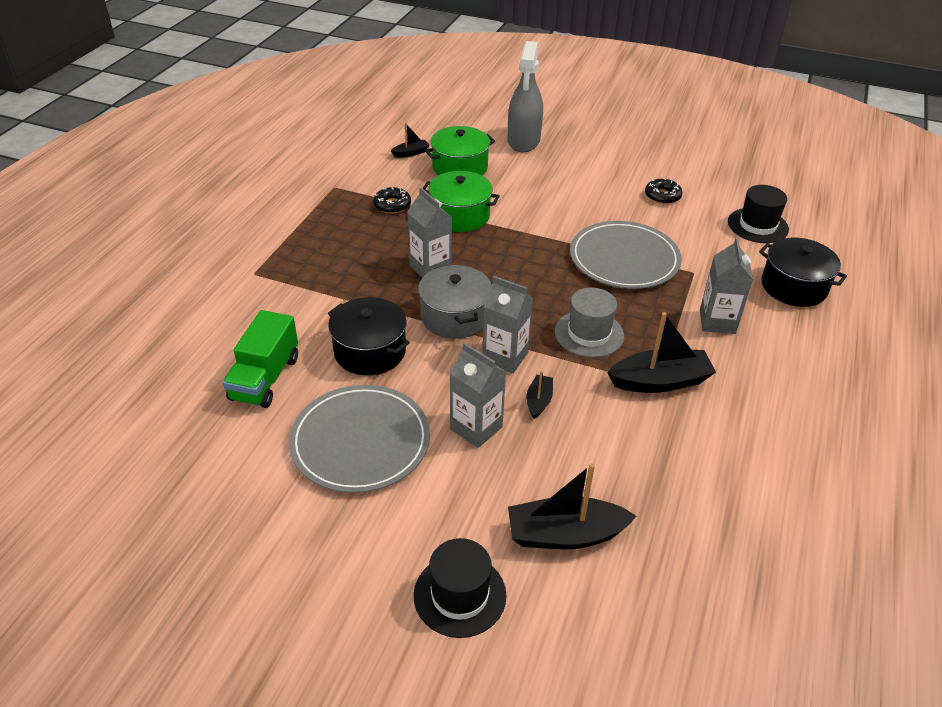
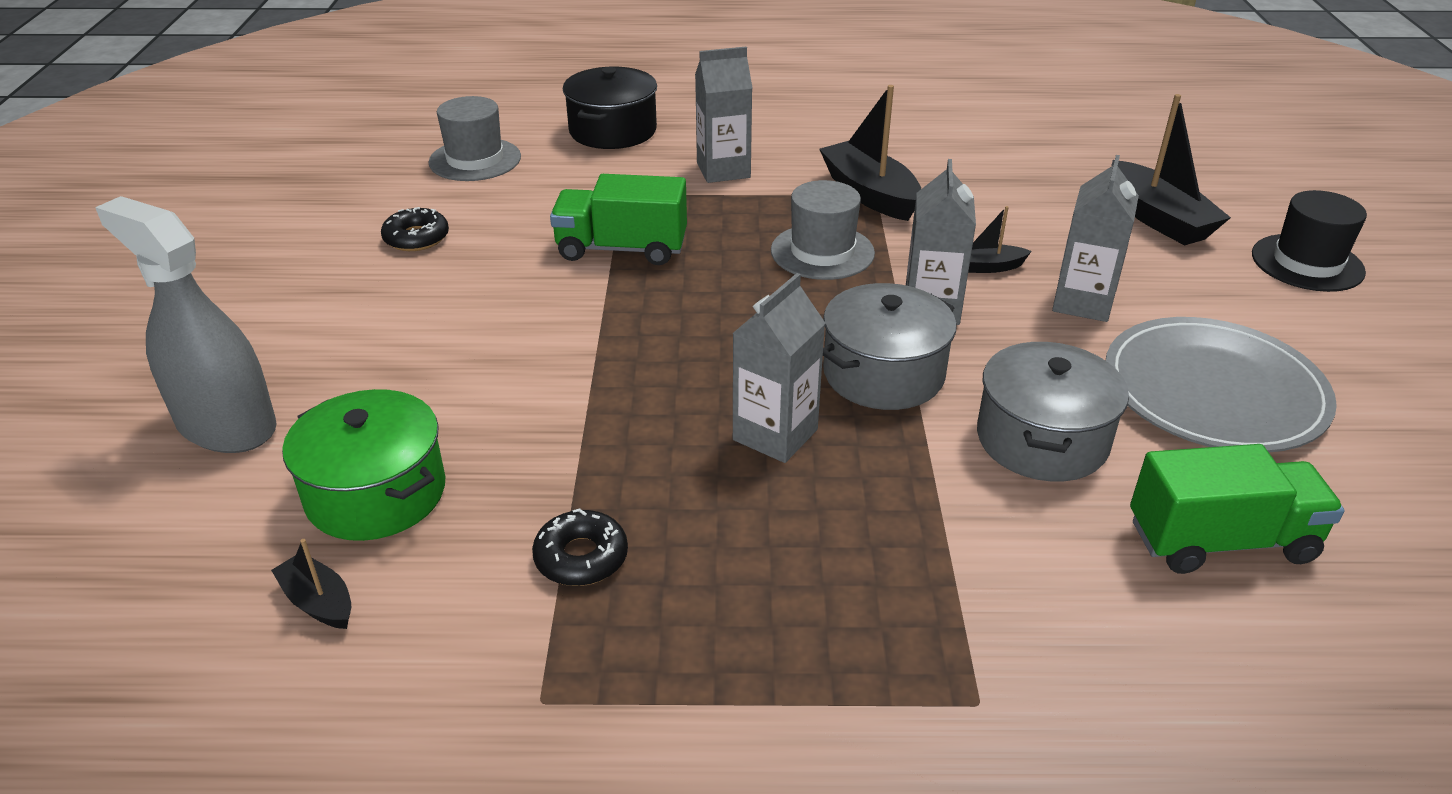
camera: 110 degrees left, 5 degrees down
(370, 351) = (1042, 439): black pot -> grey pot
(460, 215) = (578, 443): green pot -> none
(523, 141) = (226, 425): grey spray bottle -> grey spray bottle turned 135 degrees counterclockwise
(624, 259) = (622, 249): grey plate -> green truck
(757, 225) = (475, 160): black hat -> grey hat

